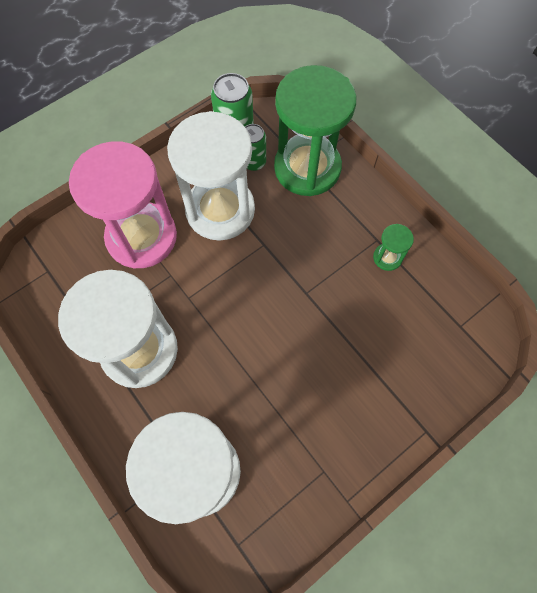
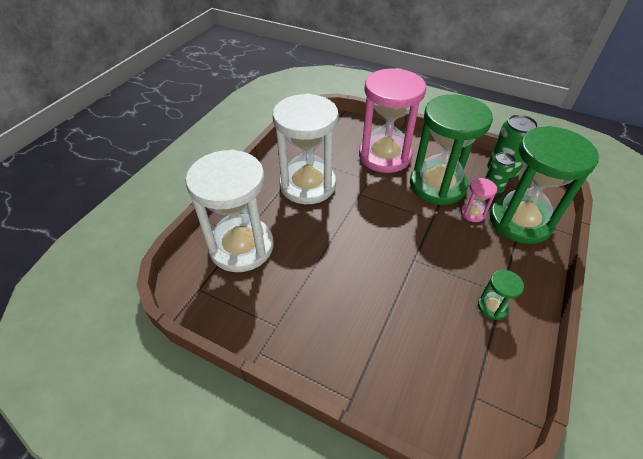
camera: 65 degrees right, 20 degrees down
(220, 210) = (437, 185): white hourglass -> green hourglass
(276, 202) = (473, 213): none -> pink hourglass

